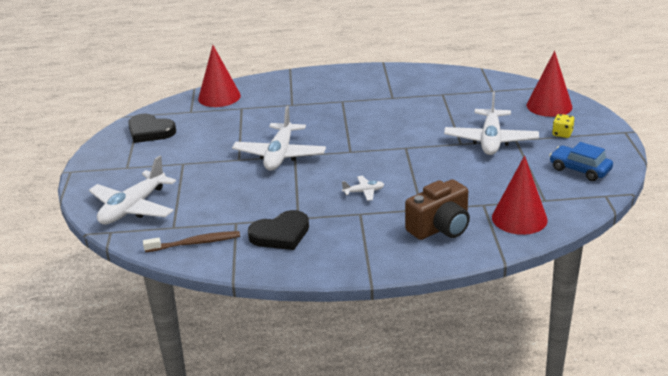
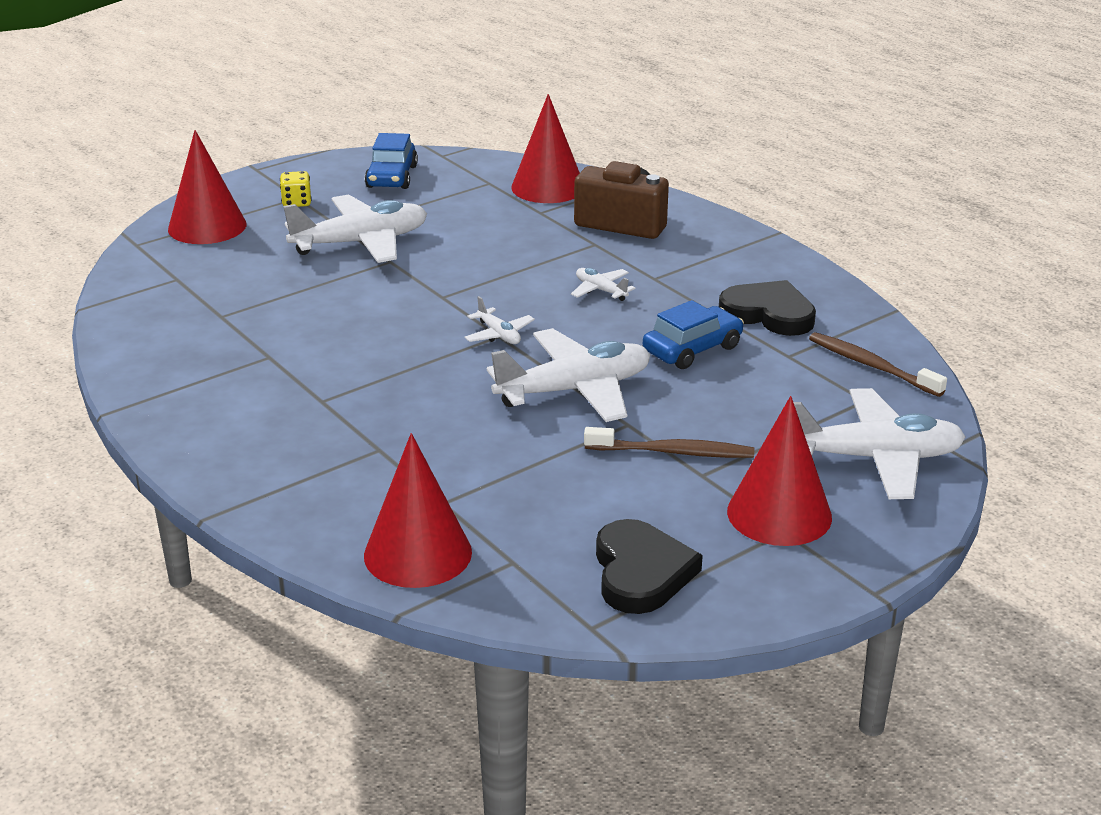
camera: 125 degrees left, 0 degrees up
(136, 170) = (779, 514): none -> red cone
(205, 162) = (673, 452): none -> brown toothbrush
(275, 197) = (692, 349): none -> blue car
(350, 151) = (499, 334): none -> white plane

